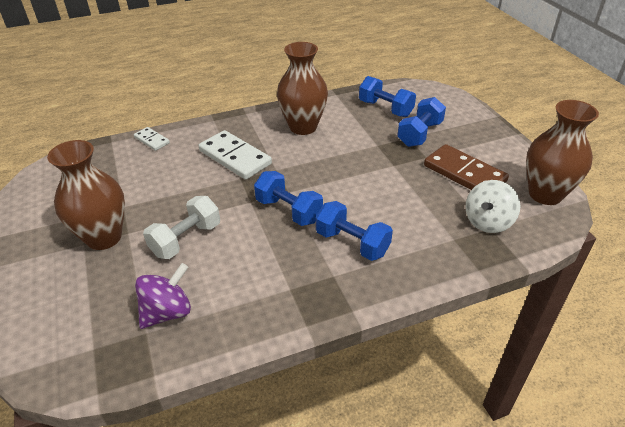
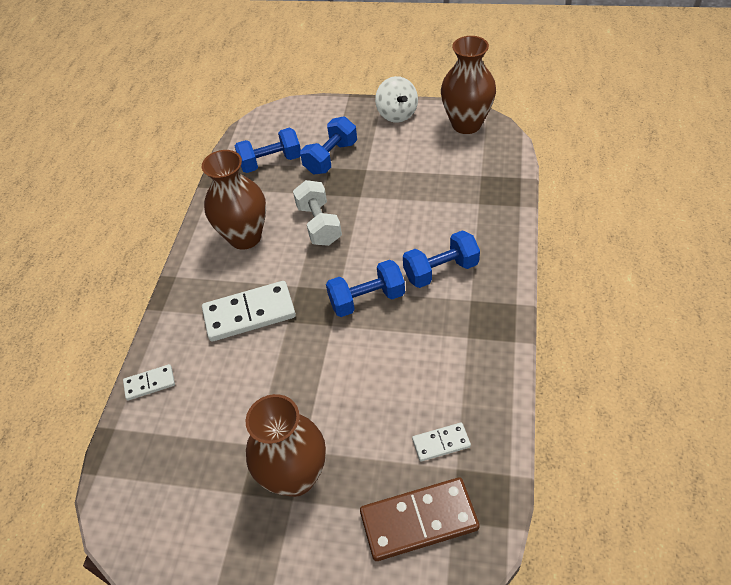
camera: 55 degrees left, 10 degrees up
(167, 312) = (441, 443): purple spinning top -> white domino
(186, 239) = (350, 399): white dumbbell -> white dumbbell (319, 224)
(420, 134) = (331, 157): blue dumbbell -> blue dumbbell turned 60 degrees clockwise
(464, 173) = (407, 157): brown domino -> brown domino (419, 521)
(488, 222) = (473, 173): white spinning top -> white spinning top (397, 114)

